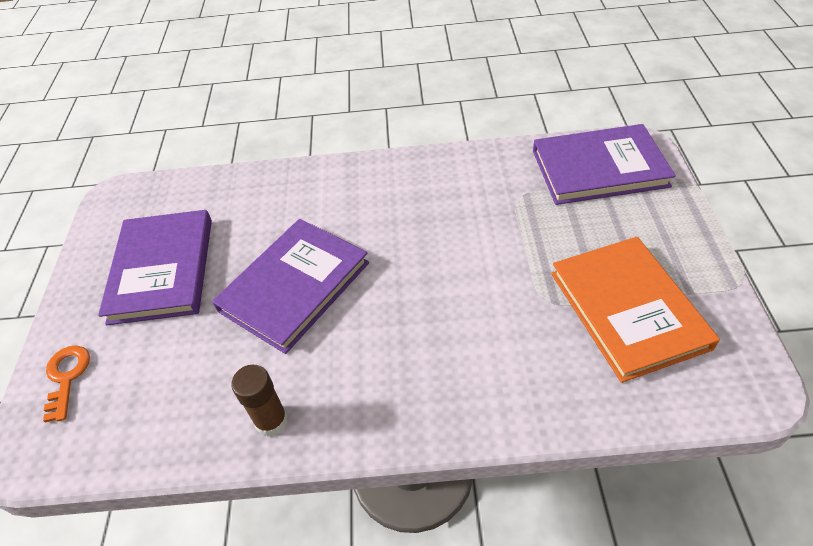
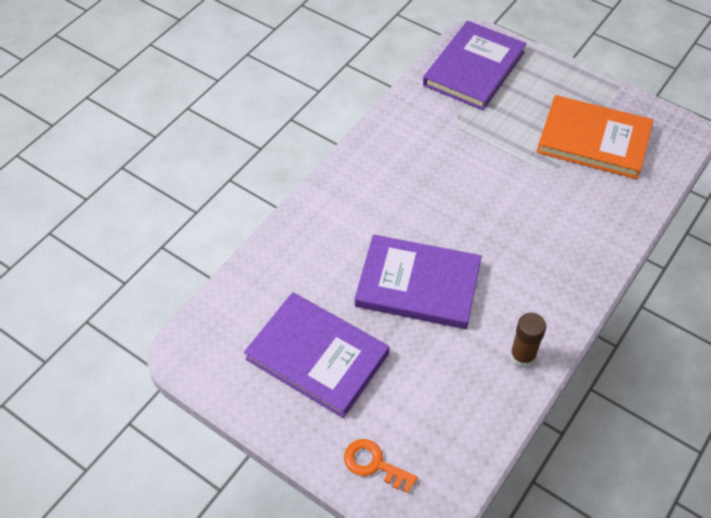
camera: 55 degrees left, 5 degrees up
(294, 286) = (418, 285): purple book -> purple book turned 60 degrees counterclockwise

